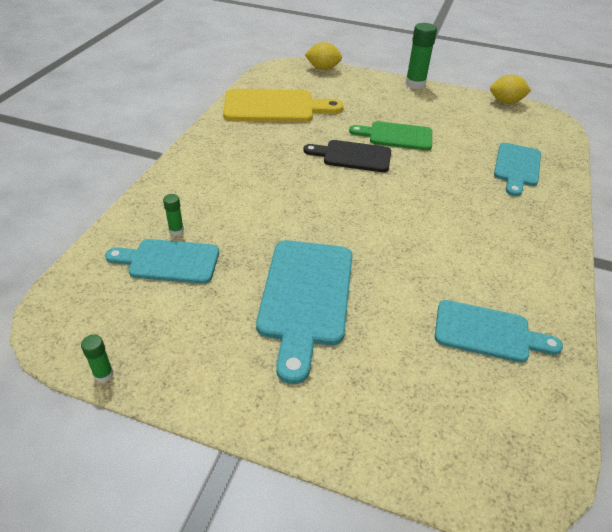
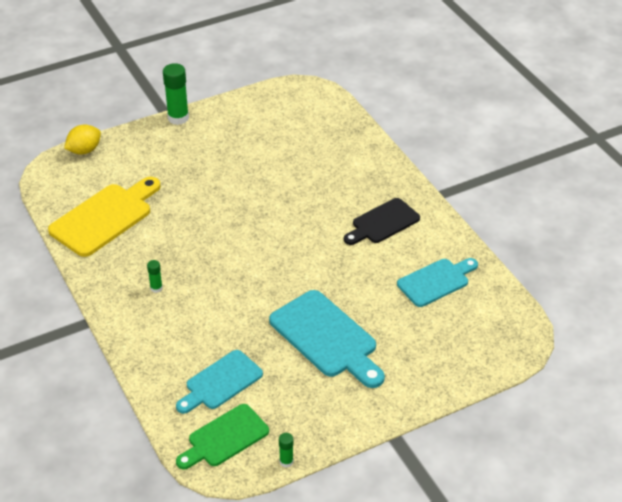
camera: 45 degrees left, 0 degrees up
(176, 231) = (193, 362): green glue stick -> green glue stick (156, 288)
(352, 156) = (222, 220): black cutting board -> black cutting board (383, 223)
(396, 136) = (228, 180): green cutting board -> green cutting board (224, 438)
(505, 102) = (263, 92): yellow lemon -> none
(517, 167) = (333, 152): turquoise cutting board -> none

